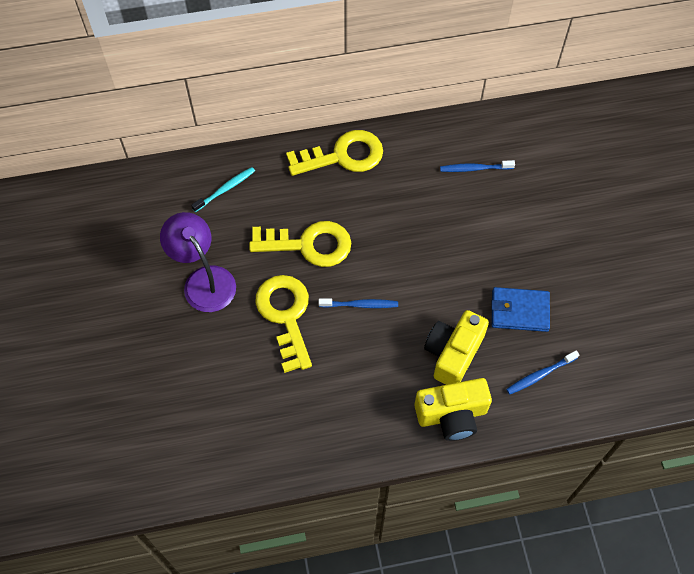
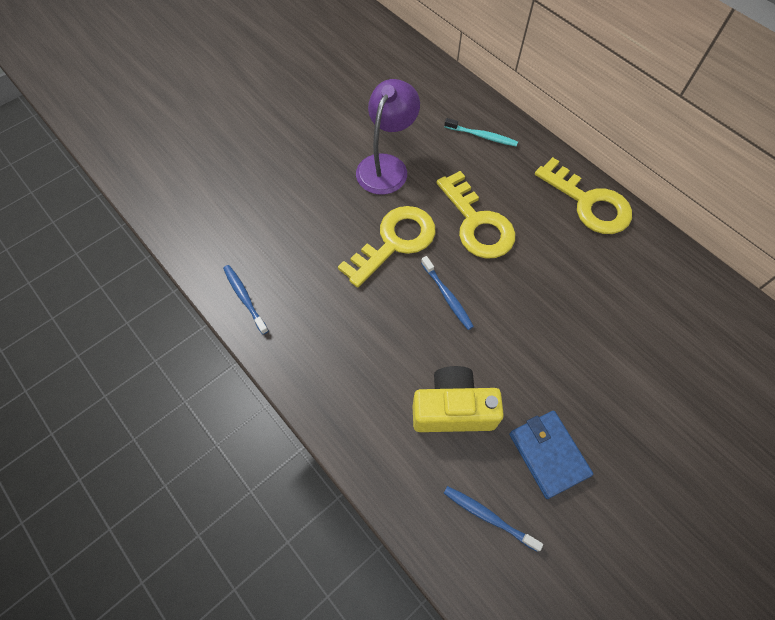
camera: 60 degrees right, 0 degrees up
(452, 415) = (384, 443): yellow camera -> none
(475, 168) = (676, 323): blue toothbrush -> blue toothbrush (245, 298)

